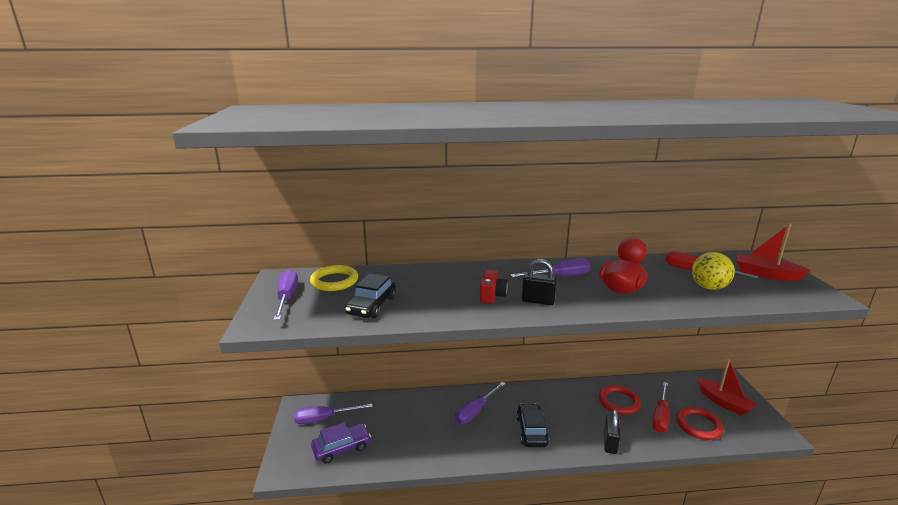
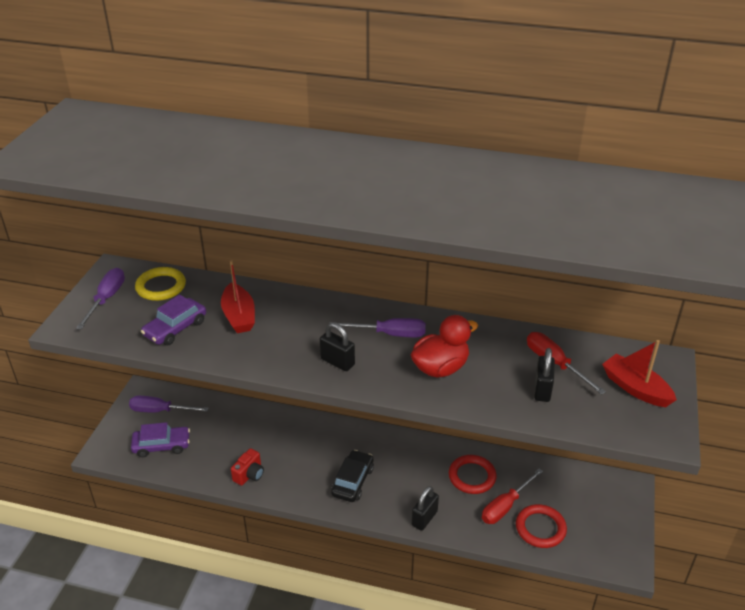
camera: 20 degrees right, 15 degrees up
(372, 305) = (175, 328): black car -> purple car
(475, 411) = (309, 444): purple screwdriver -> none
(492, 296) = (297, 344): red camera -> red camera (249, 474)
(708, 287) = (542, 390): yellow ball -> black padlock
(724, 402) = (596, 512): red boat -> red boat (239, 316)

